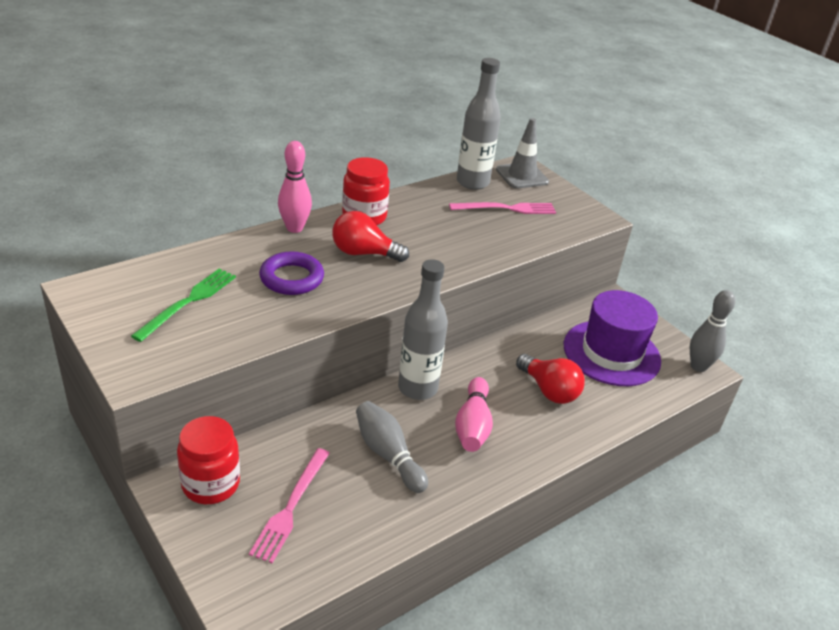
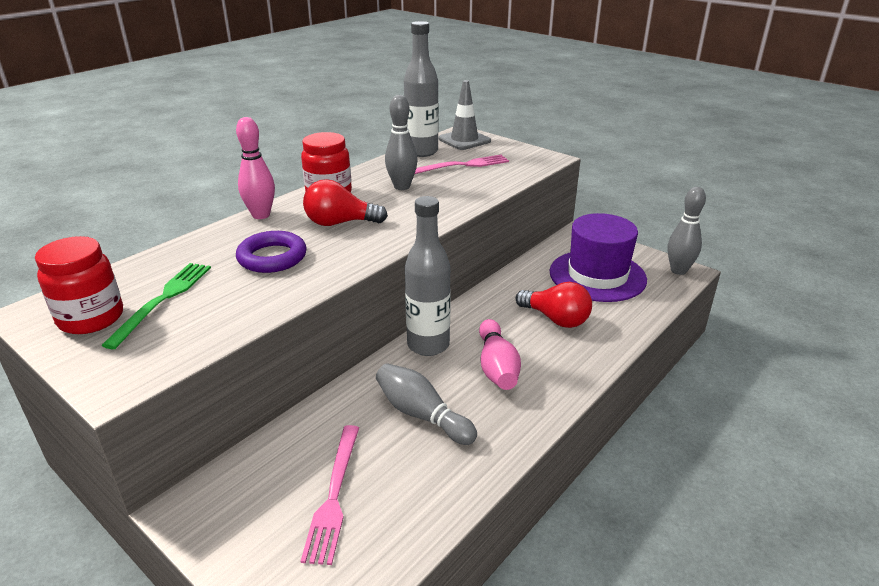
camera: 10 degrees left, 5 degrees down
(211, 484) = (233, 494): red jar -> red jar (91, 318)
(437, 222) = (402, 187): none -> grey bowling pin

